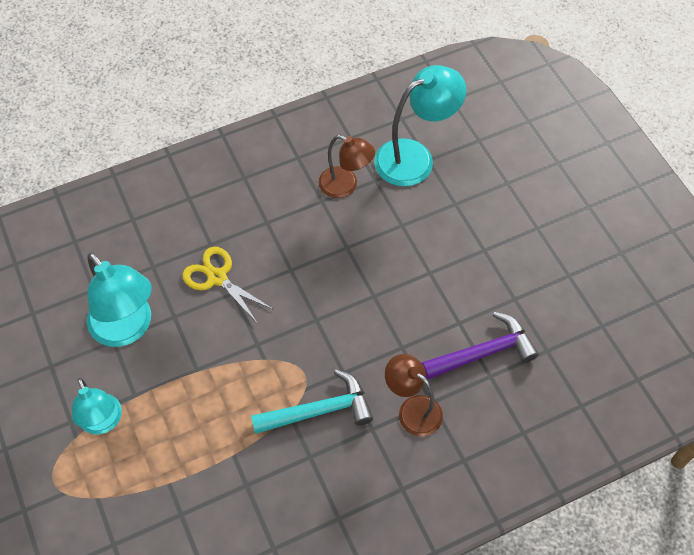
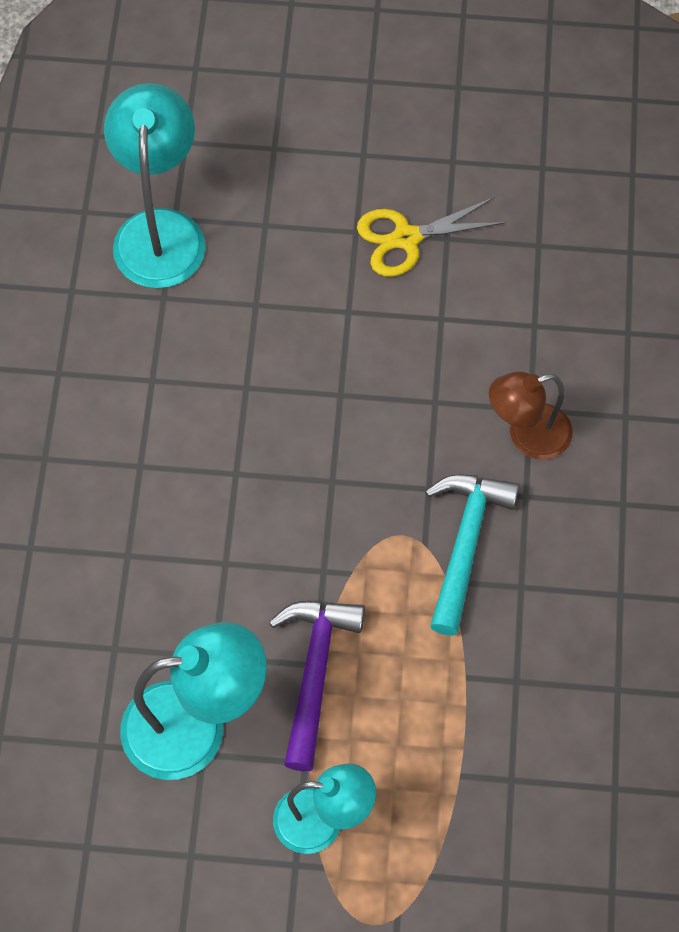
camera: 60 degrees left, 5 degrees up
(217, 277) = (188, 572): yellow scissors -> yellow scissors (406, 238)
(345, 186) = (148, 338): brown lamp -> none
(483, 353) = (499, 315): purple hammer -> purple hammer (315, 673)

